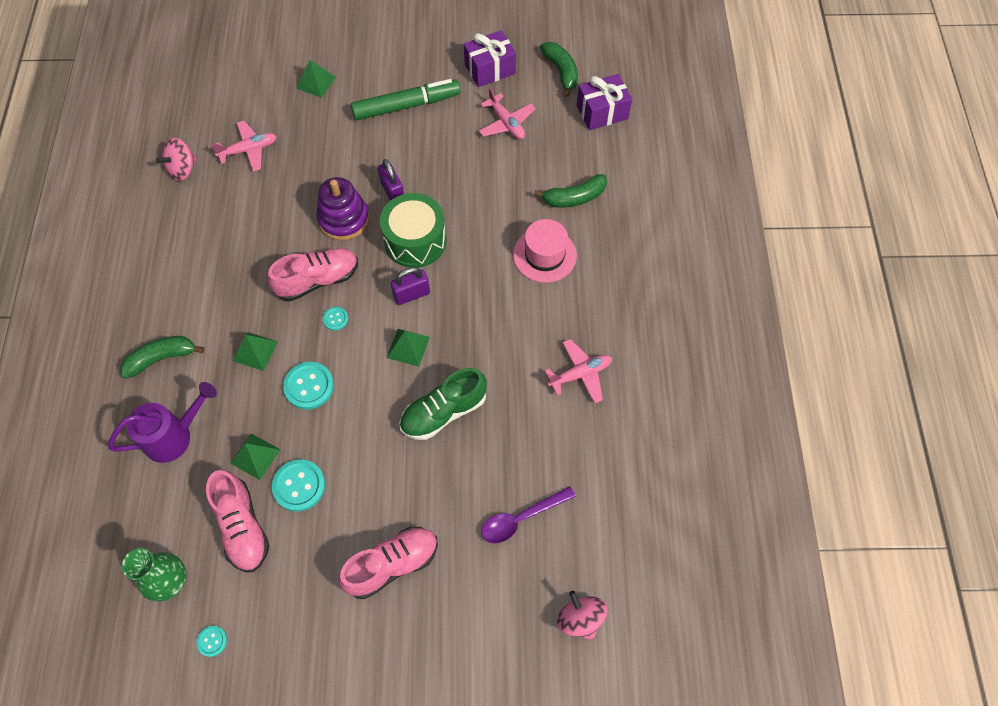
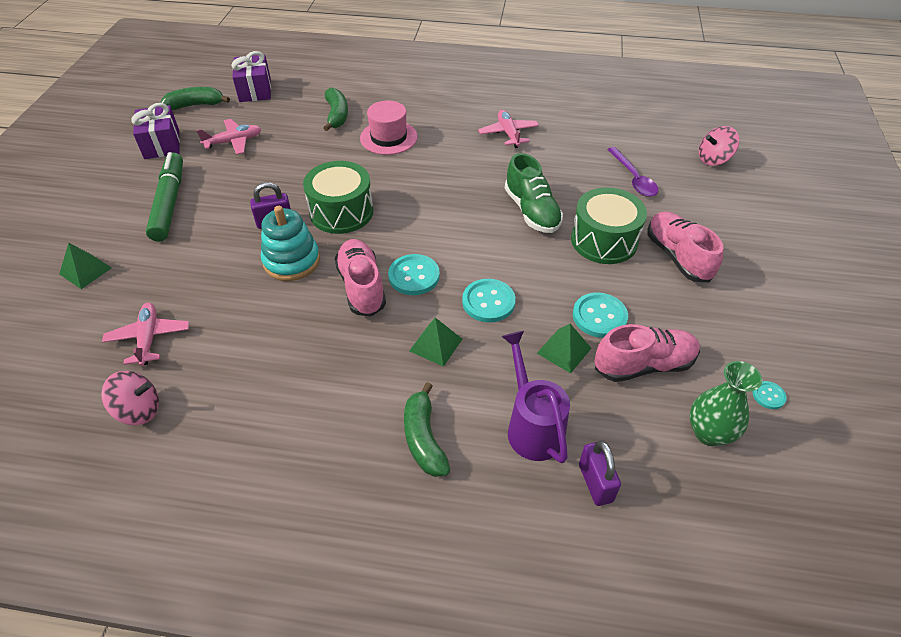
camera: 80 degrees left, 15 degrees down
(182, 169) = (139, 410): pink spinning top -> pink spinning top turned 60 degrees counterclockwise
(335, 319) = (414, 276): turquoise button -> turquoise button, size x1.90
(344, 219) = (291, 261): purple stacking toy -> turquoise stacking toy
(407, 487) = (604, 240): none -> green drum
(408, 347) = (460, 227): green pyramid -> none
(411, 294) = (402, 220): purple padlock -> purple padlock (595, 483)

